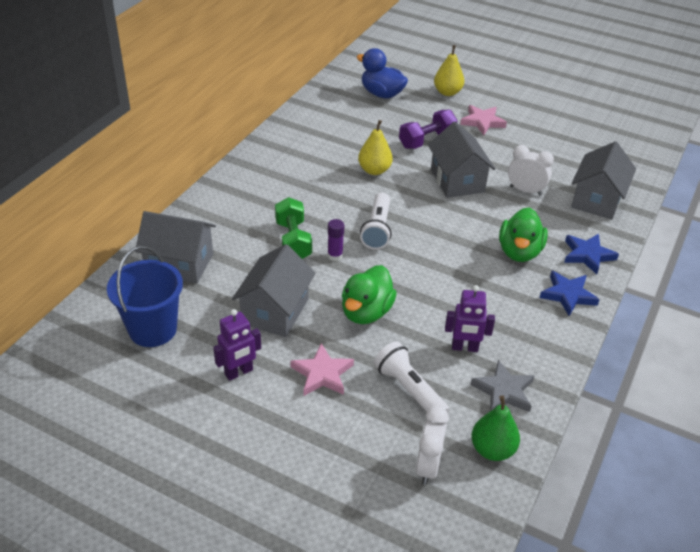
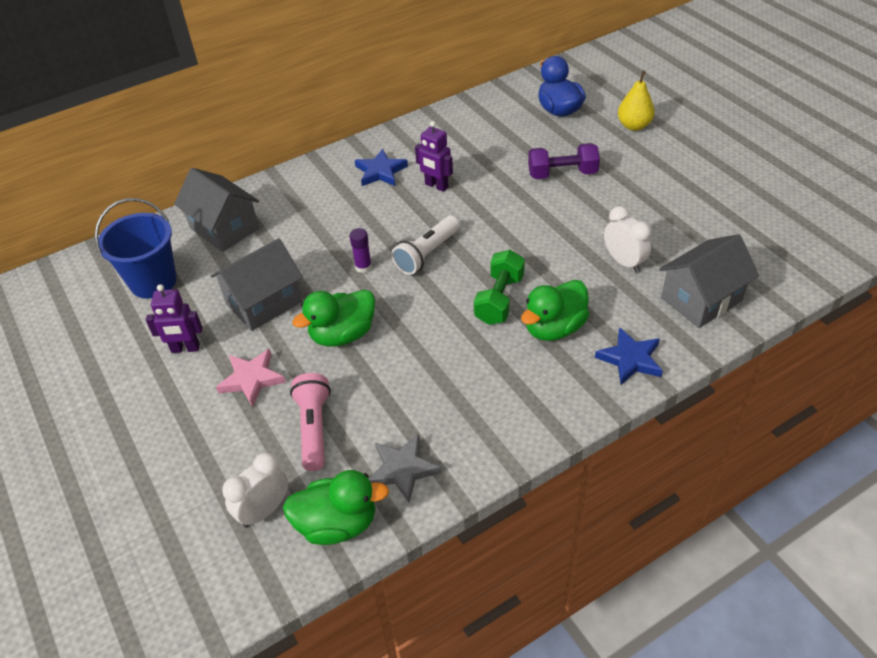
camera: 35 degrees right, 5 degrees up
(293, 240) = (338, 239): green dumbbell -> green dumbbell (499, 299)
(374, 170) = (478, 191): yellow pear -> none
(409, 389) = (314, 428): white flashlight -> pink flashlight
(457, 181) = (556, 227): grey house -> none
(464, 348) = (404, 408): purple robot -> purple robot (436, 186)
(482, 122) = (644, 169): pink star -> none
(492, 450) = (337, 524): green pear -> green duck
(568, 295) = (565, 395): blue star -> blue star (380, 171)

